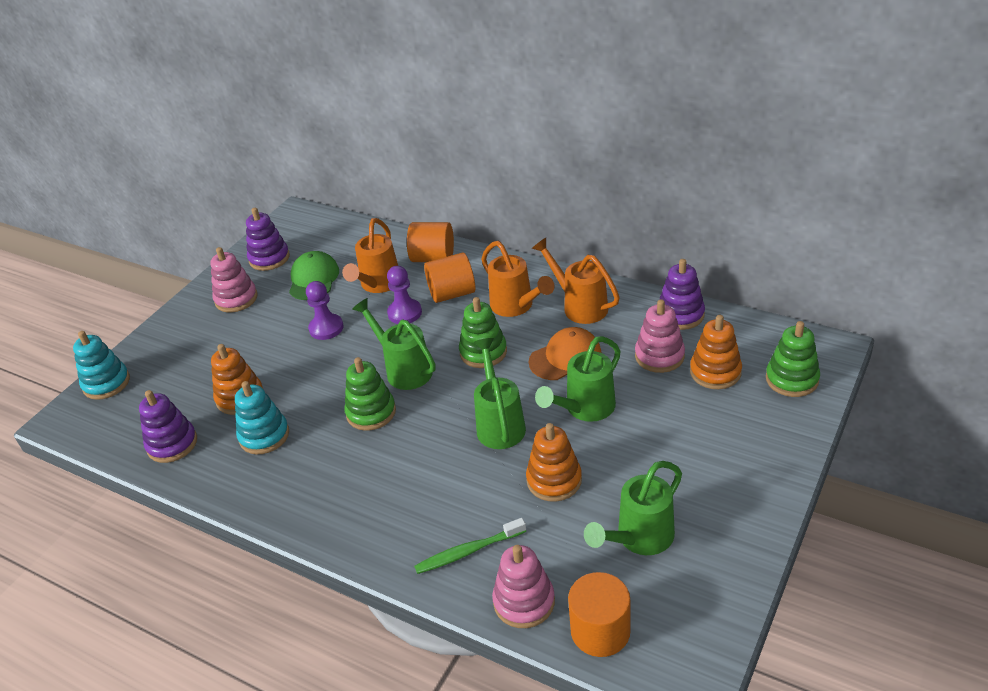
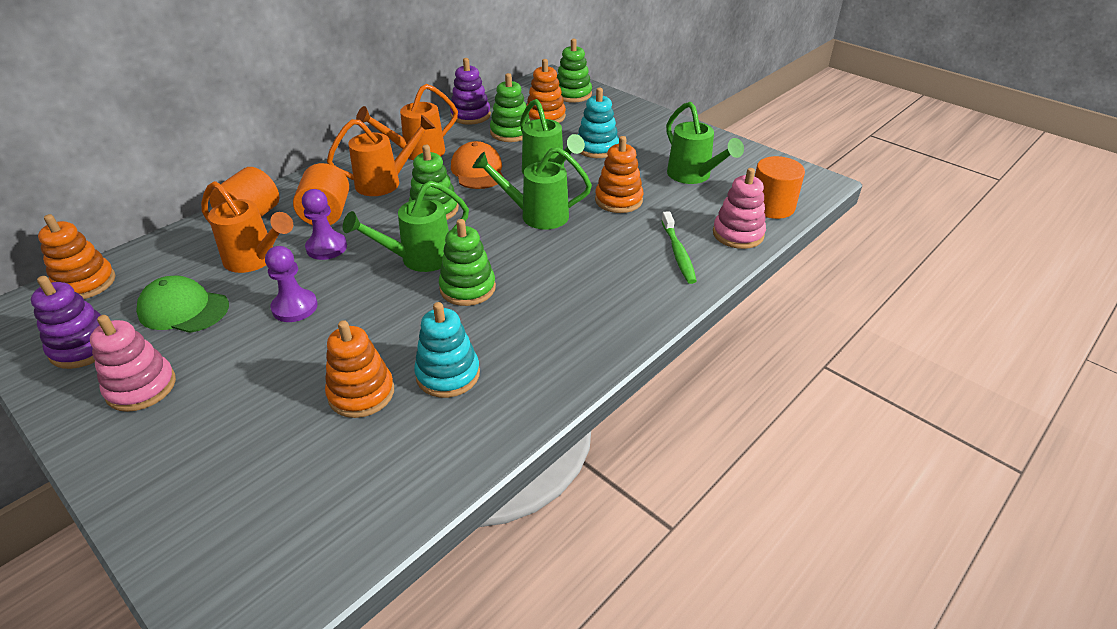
camera: 80 degrees left, 0 degrees up
(106, 383) = (194, 560): turquoise stacking toy -> turquoise stacking toy (597, 148)
(172, 444) = (403, 469): purple stacking toy -> none
(332, 226) = (85, 283): none -> orange stacking toy
(659, 356) = (511, 132): pink stacking toy -> green stacking toy

